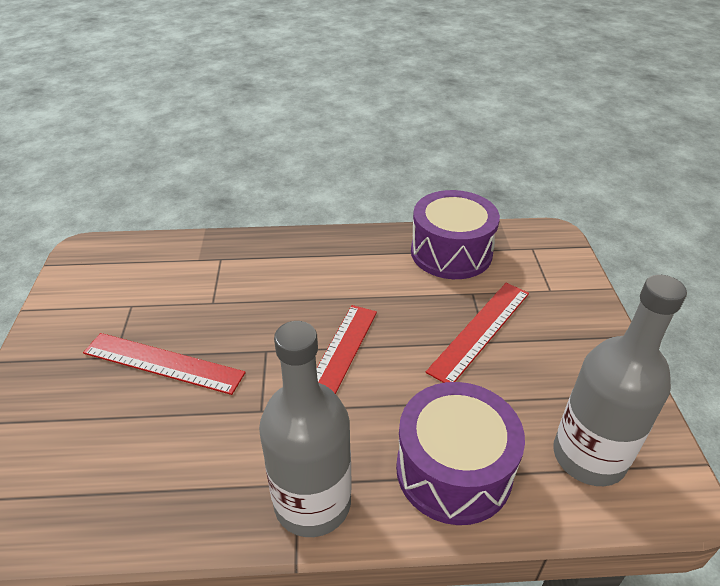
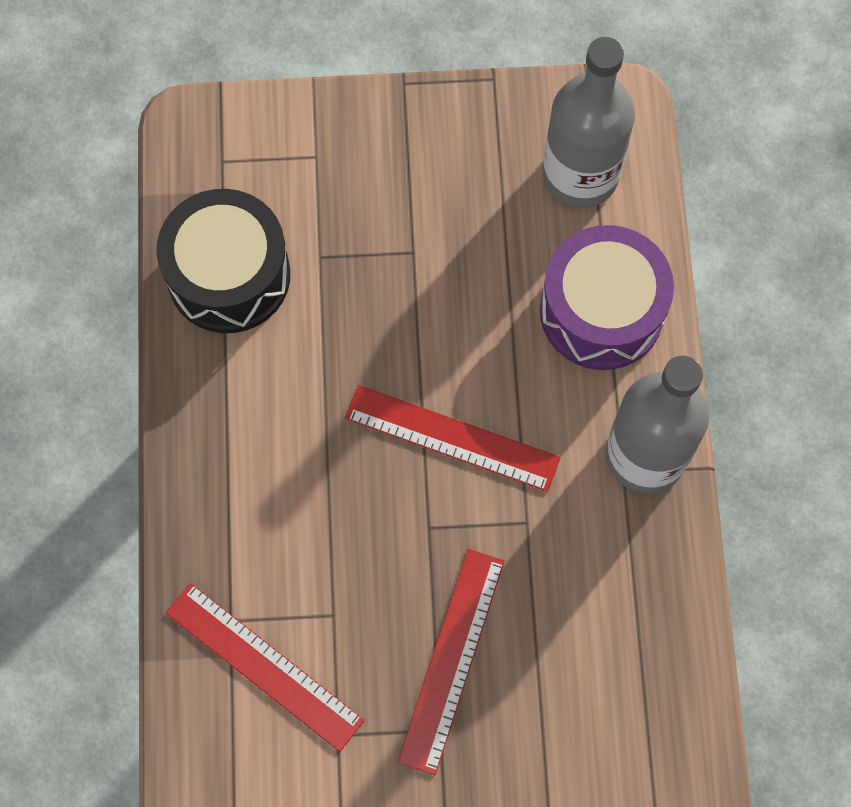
camera: 90 degrees left, 30 degrees up
(451, 252) = (229, 275): purple drum -> black drum
(480, 331) = (394, 256): red ruler -> red ruler (264, 666)

